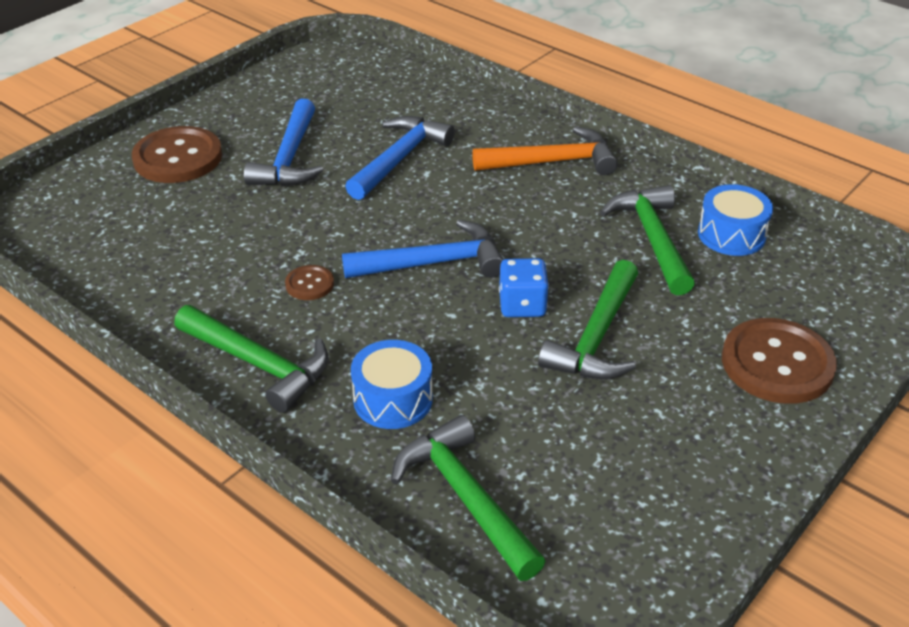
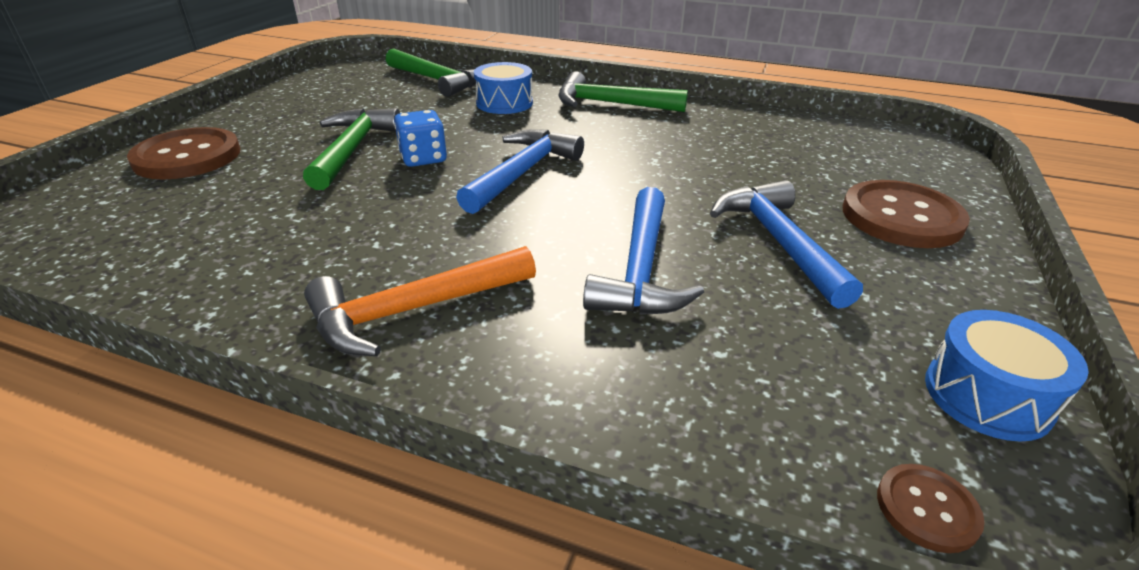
camera: 160 degrees right, 5 degrees down
(309, 284) = (621, 143): brown button -> brown button (927, 509)
(433, 263) = (522, 173): blue hammer -> blue hammer turned 150 degrees clockwise
(652, 239) = (276, 232): green hammer -> none
(731, 235) = (163, 255): blue drum -> blue drum (987, 396)

